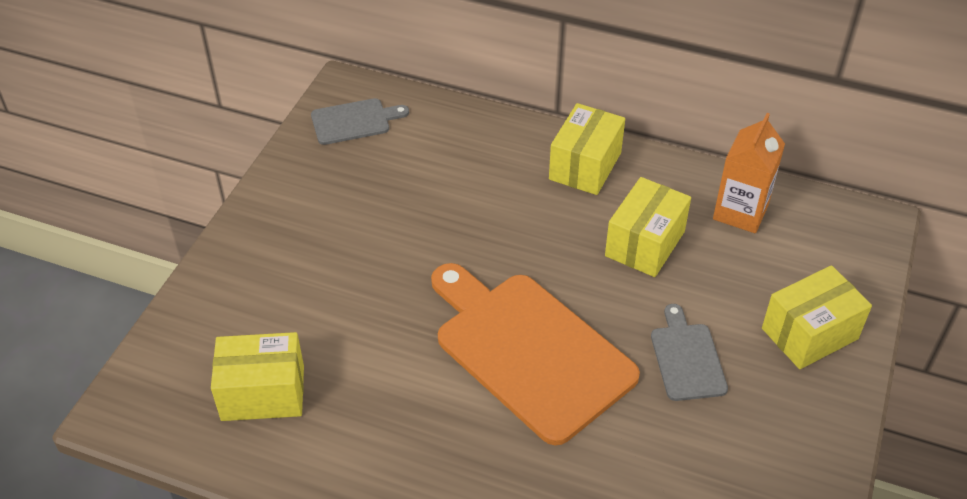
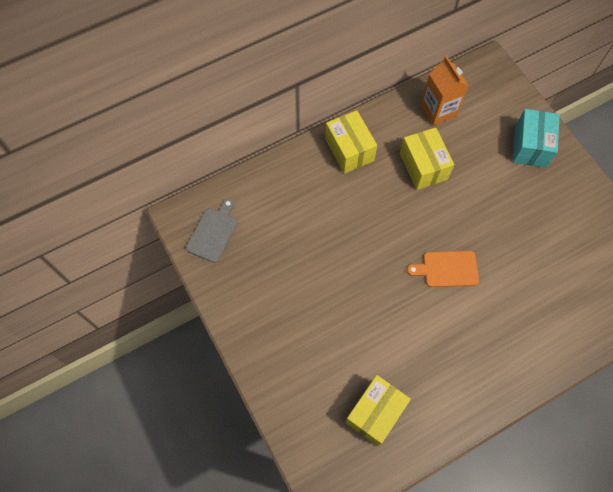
camera: 50 degrees left, 20 degrees up
(529, 350) = (447, 269): orange cutting board -> orange cutting board, size x0.48
(687, 358) = (505, 206): grey cutting board -> none
(809, 333) = (530, 146): yellow box -> turquoise box

